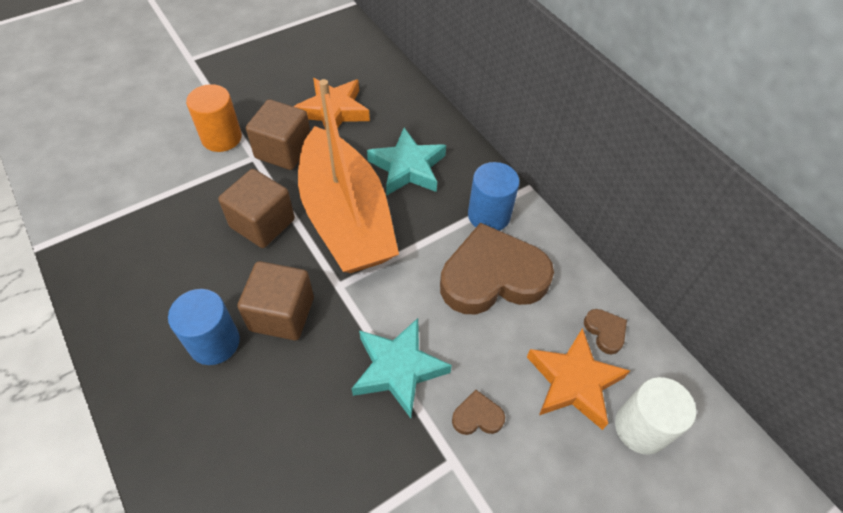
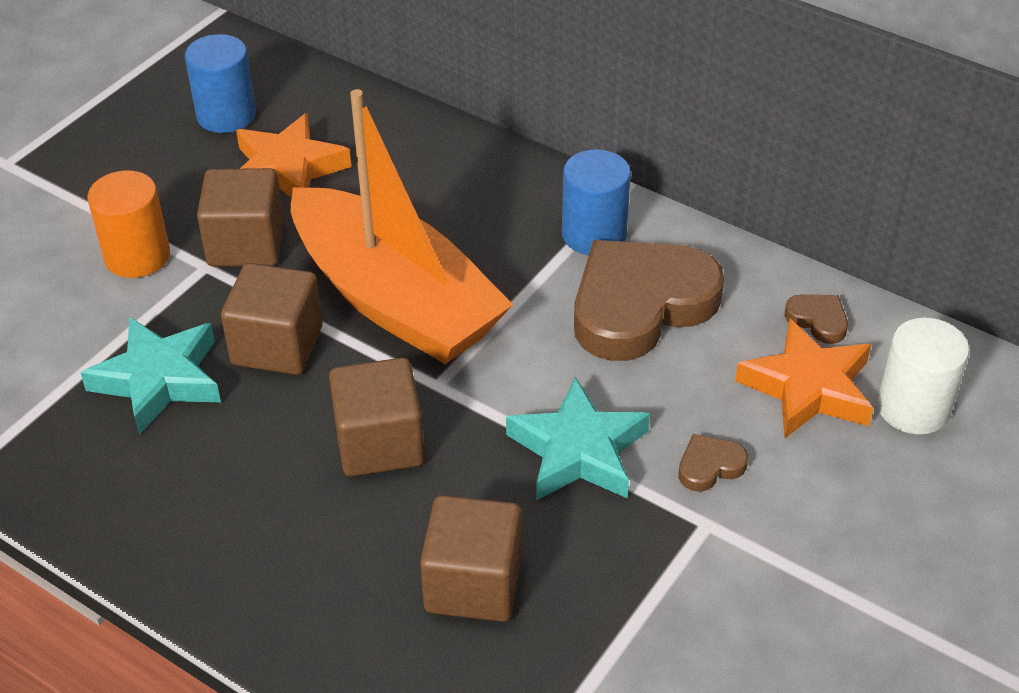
camera: 20 degrees left, 10 degrees down
(214, 342) = (305, 507): blue cylinder -> blue cylinder (226, 115)
(280, 442) = (473, 584): none -> brown cube
(408, 168) = (445, 210): turquoise star -> turquoise star (159, 380)

